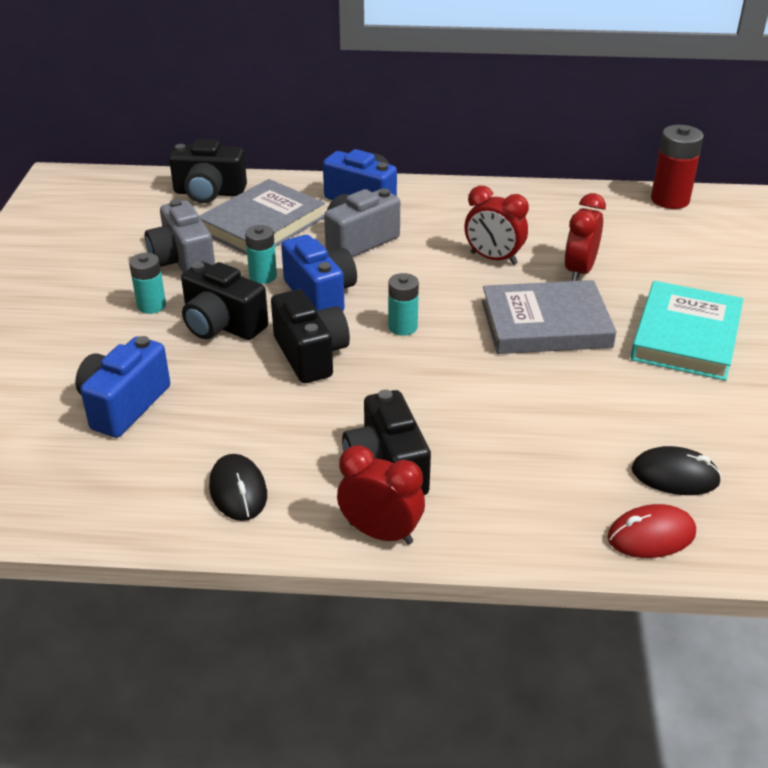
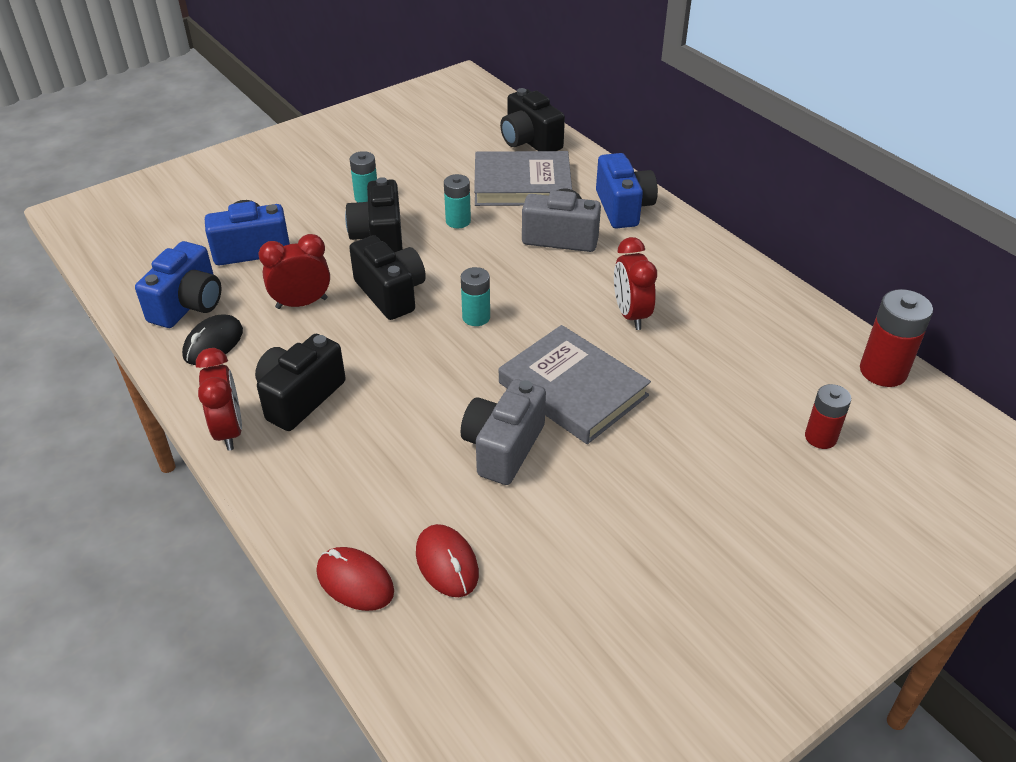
camera: 50 degrees right, 5 degrees up
(183, 261) = (432, 180): grey camera -> grey camera (503, 447)
(310, 355) = (391, 293): black camera -> black camera turned 60 degrees counterclockwise
(320, 295) = (468, 258): blue camera -> blue camera (188, 305)
(579, 271) = (678, 371): red clock -> red clock (301, 303)
(675, 476) = (447, 563): black mouse -> red mouse
(685, 336) = (660, 483): turquoise book -> none
(706, 253) = (820, 437): none -> red battery

